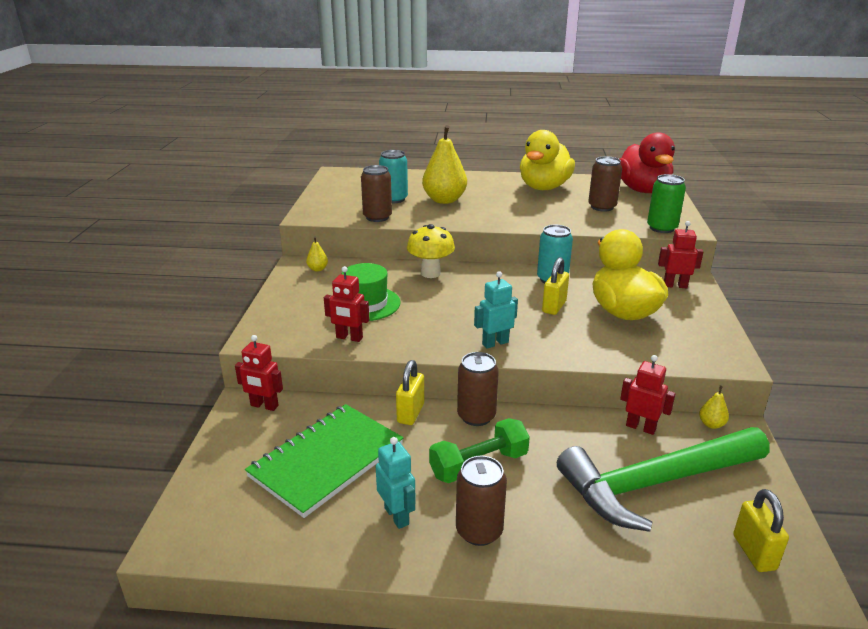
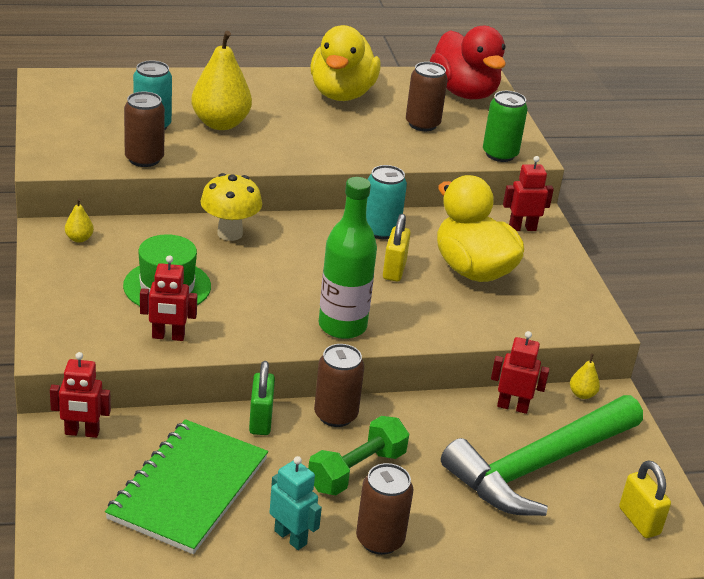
camera: 20 degrees left, 5 degrees up
(410, 413) = (260, 421): yellow padlock -> green padlock
(495, 343) = (342, 326): turquoise robot -> green bottle

